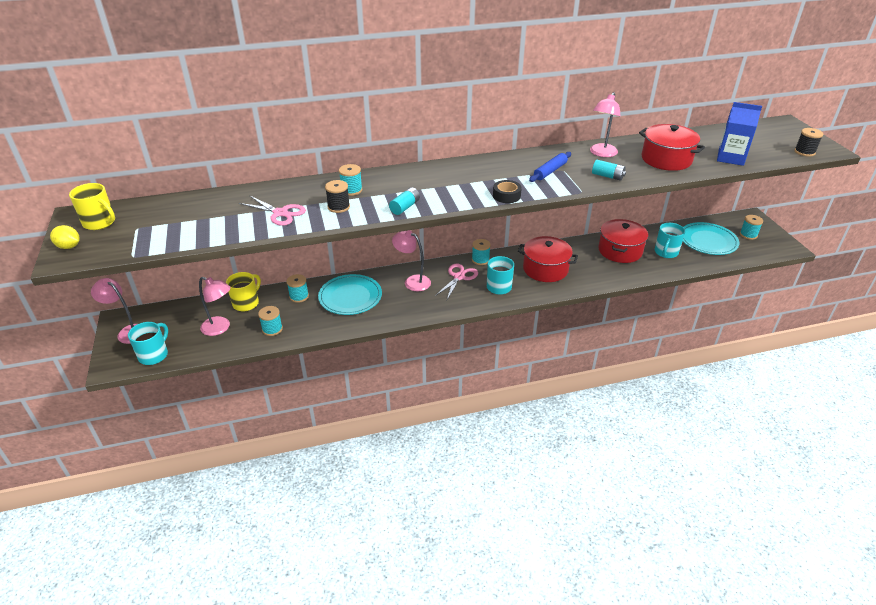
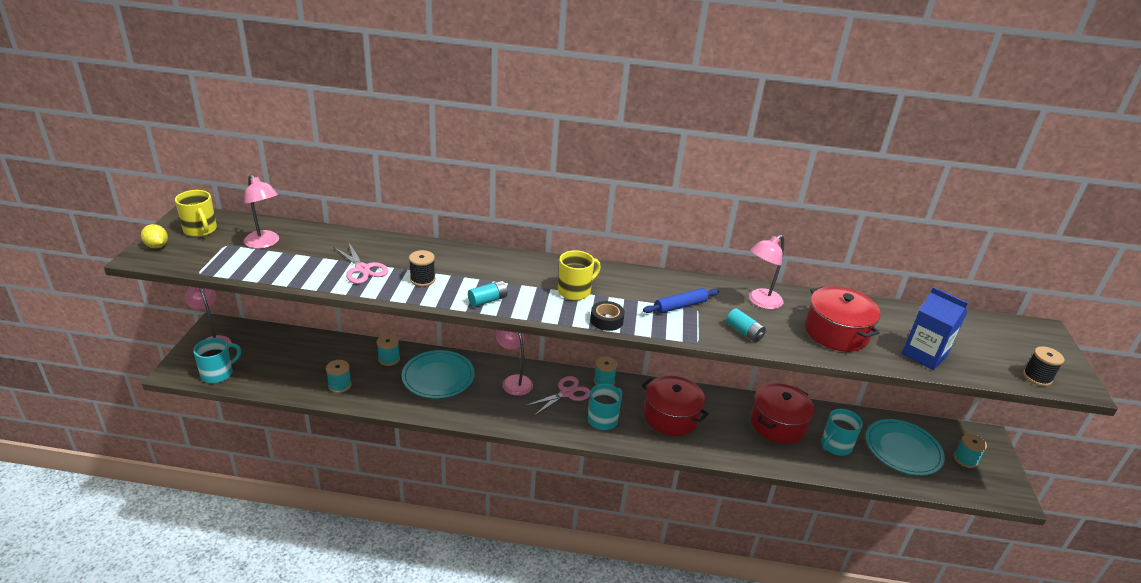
camera: 20 degrees right, 5 degrees down
(220, 328) = (294, 367): pink lamp -> pink lamp (265, 243)
(246, 303) = (335, 349): yellow mug -> yellow mug (575, 291)
(351, 190) = (450, 265): turquoise spool -> none

